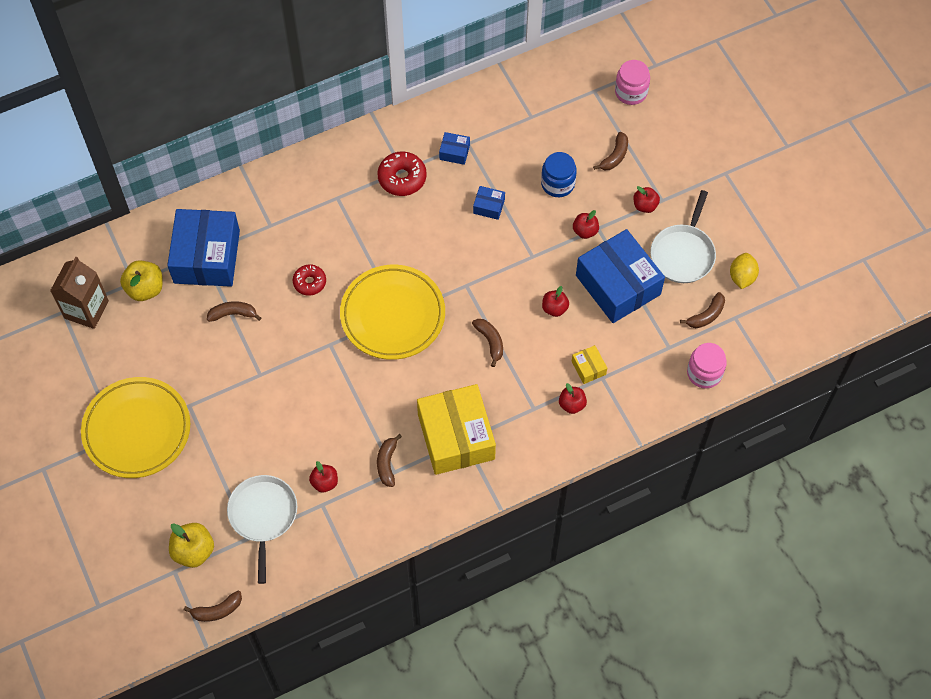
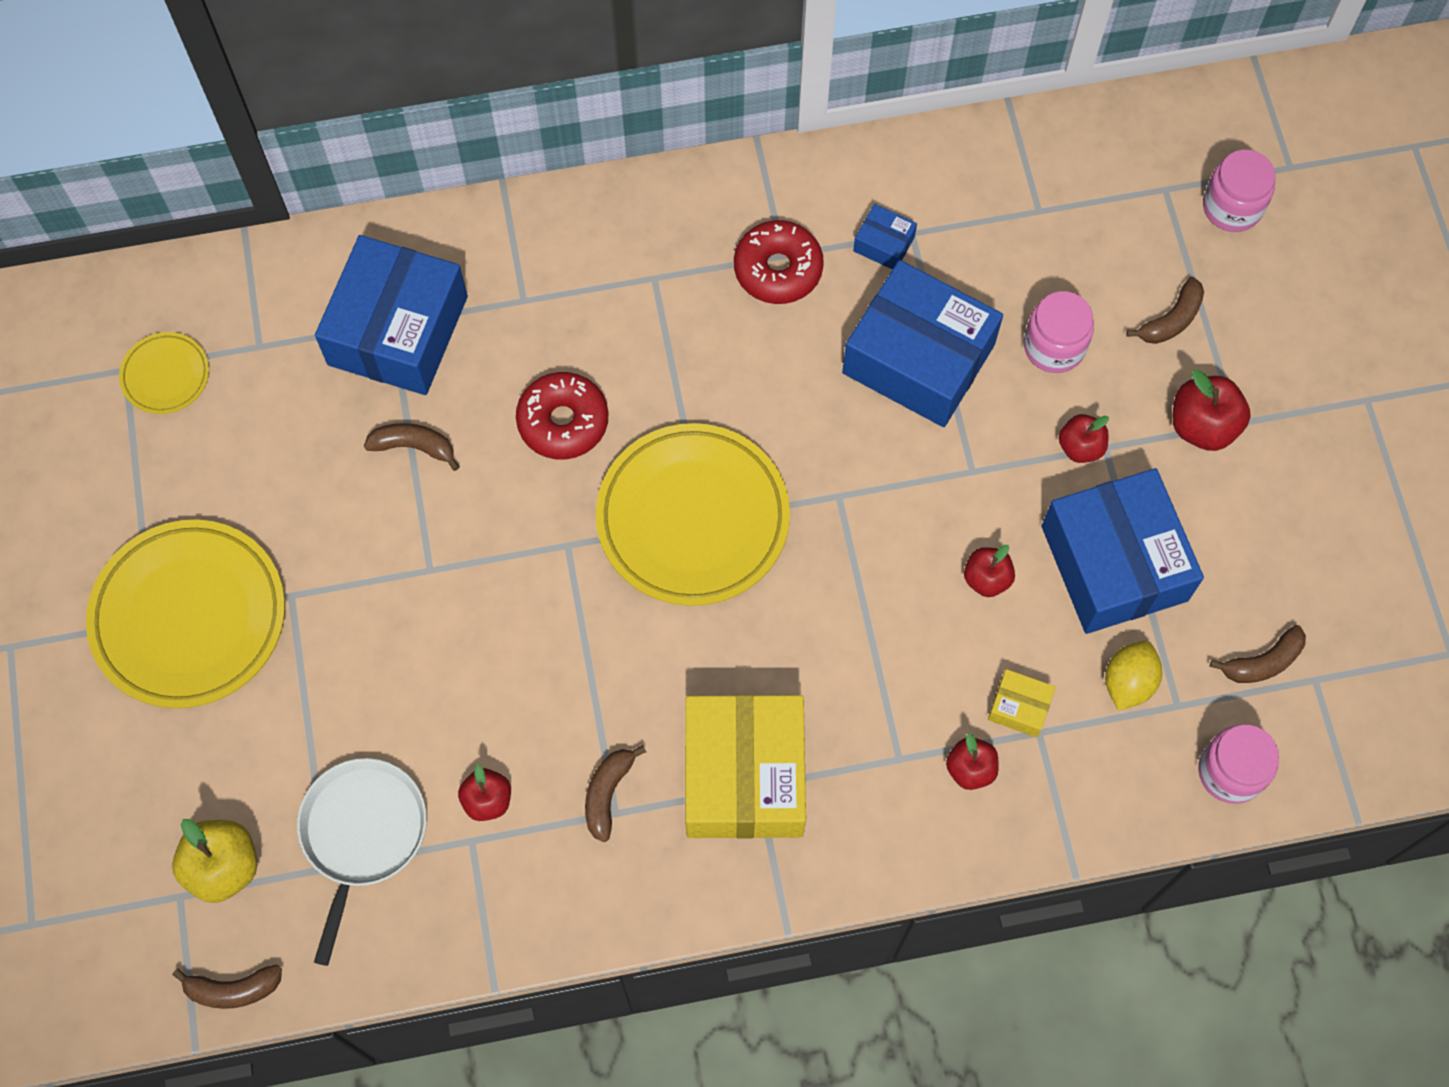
camera: 15 degrees right, 5 degrees up
(86, 309) = (166, 375): brown carton -> yellow plate
(145, 289) = (276, 363): yellow apple -> none
(309, 282) = (563, 422): red donut -> red donut, size x1.51
(489, 206) = (918, 359): blue box -> blue box, size x2.40
(490, 342) = (853, 612): brown banana -> none
(557, 183) = (1054, 346): blue jar -> pink jar
(588, 368) = (1019, 707): yellow box -> yellow box turned 60 degrees counterclockwise
(645, 205) = (1202, 426): red apple -> red apple, size x1.54
(683, 253) = (1250, 533): white pan -> none
(742, 277) = (1348, 605): yellow lemon -> yellow lemon (1128, 682)

